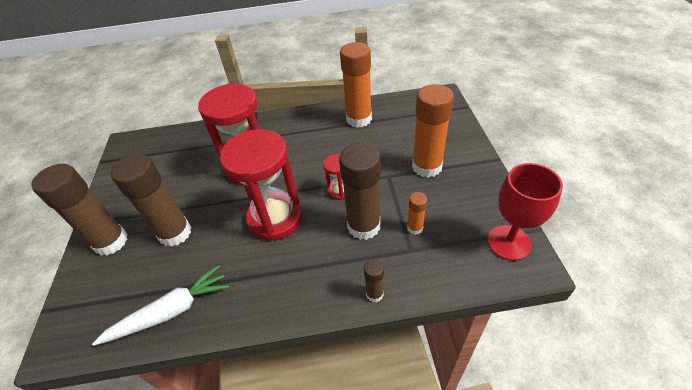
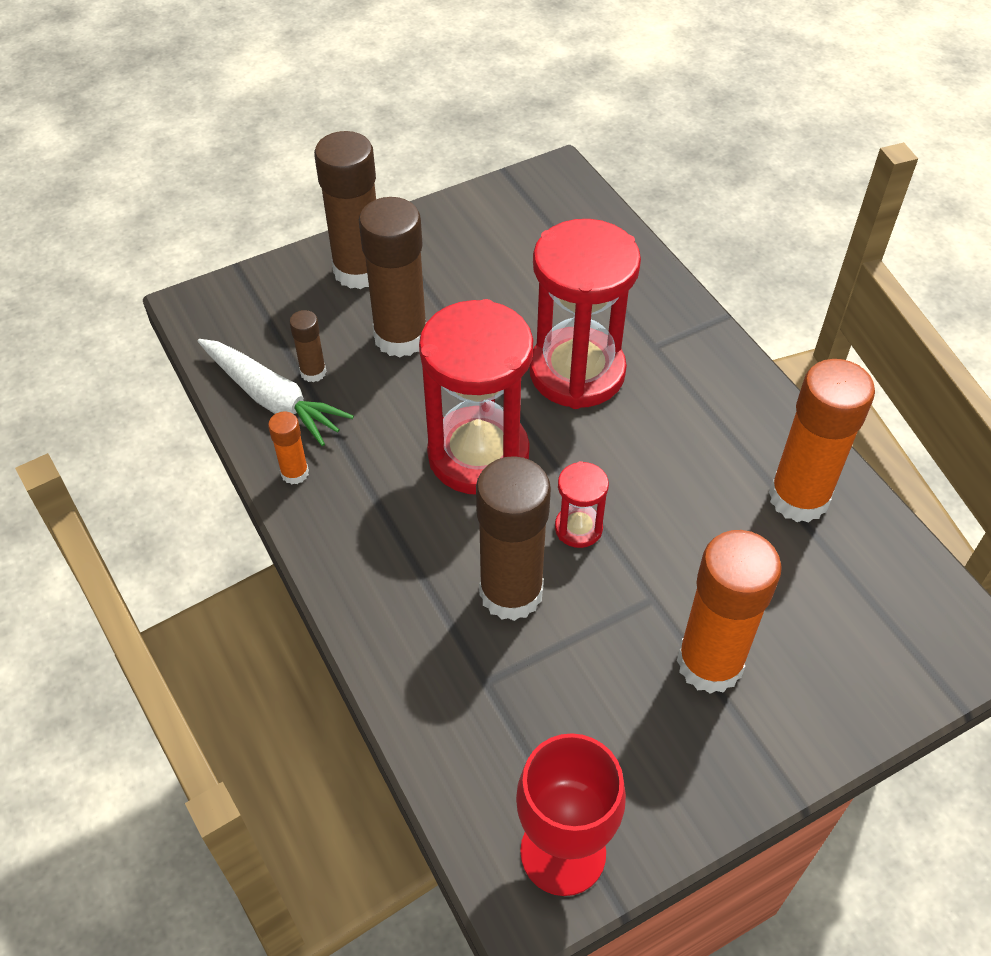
camera: 65 degrees right, 5 degrees up
(374, 294) = (379, 648): brown glue stick -> brown glue stick (313, 372)
(415, 228) = (537, 677): orange glue stick -> orange glue stick (295, 473)

